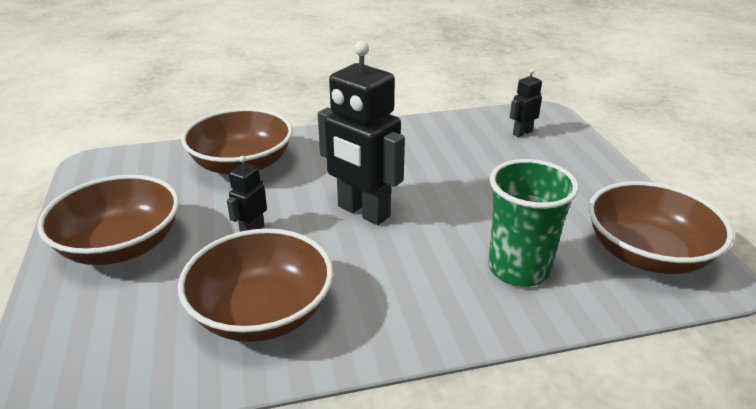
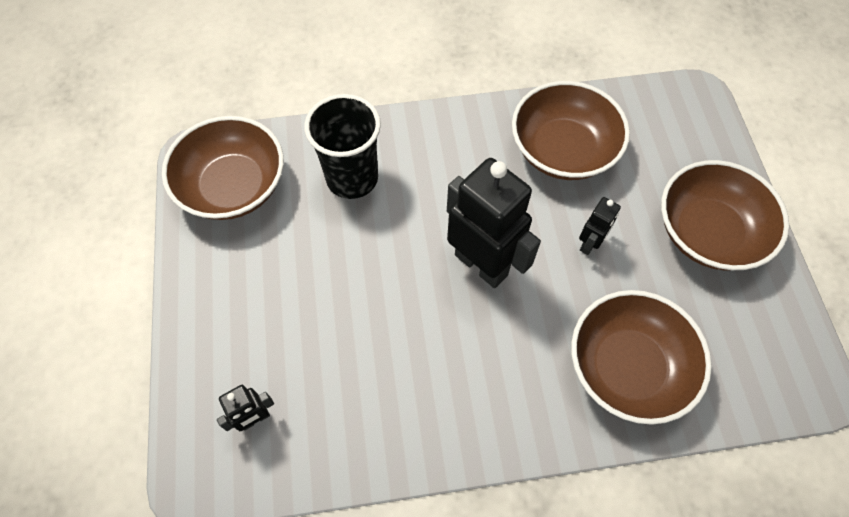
camera: 175 degrees left, 30 degrees up
(519, 269) = (352, 178): green cup -> black cup

